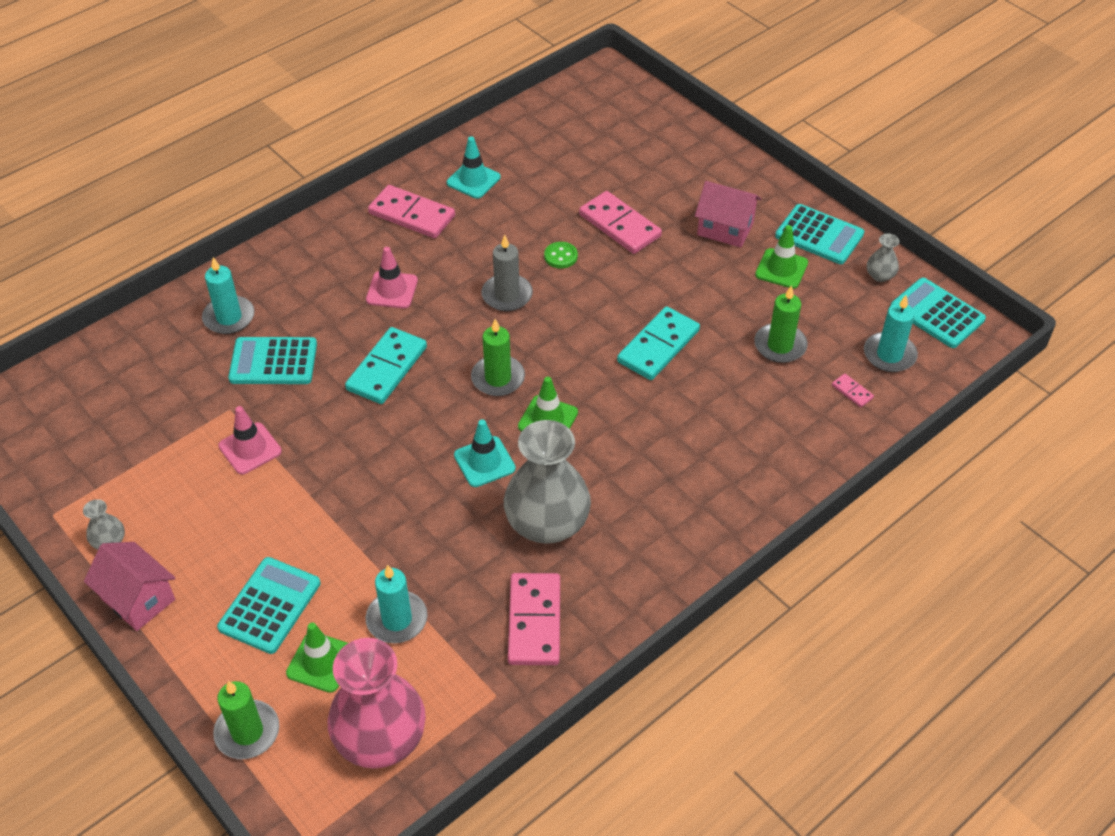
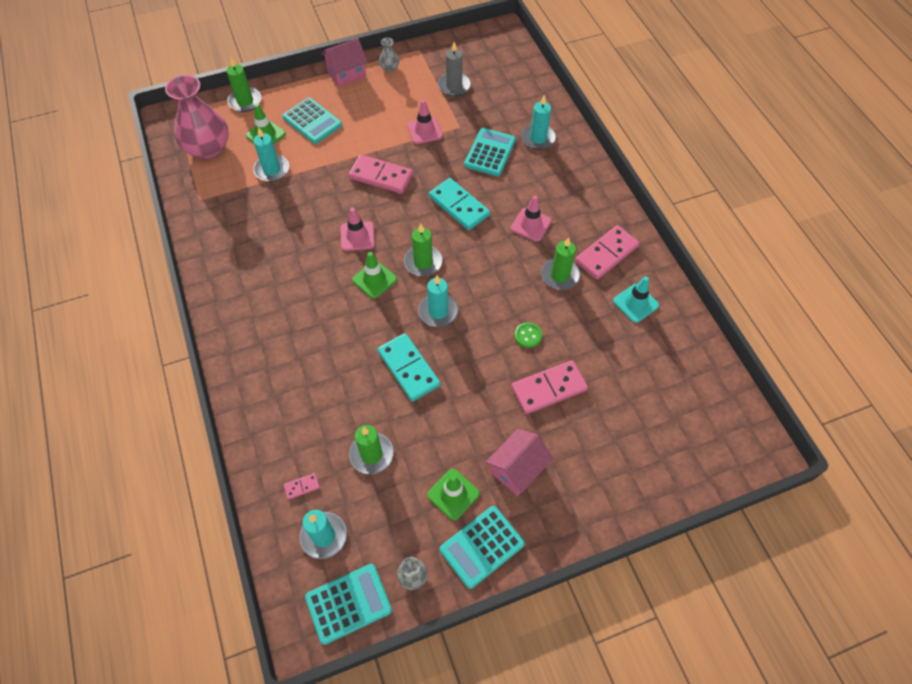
camera: 110 degrees right, 10 degrees up
(461, 248) = (560, 275): none -> green candle
(484, 462) = (357, 236): turquoise traffic cone -> pink traffic cone
(507, 295) = (499, 289): grey candle -> grey candle (454, 86)
(534, 621) = (232, 229): pink domino -> pink domino (381, 176)
(547, 523) = (294, 255): grey vase -> none
(566, 342) = (438, 311): none -> turquoise candle

